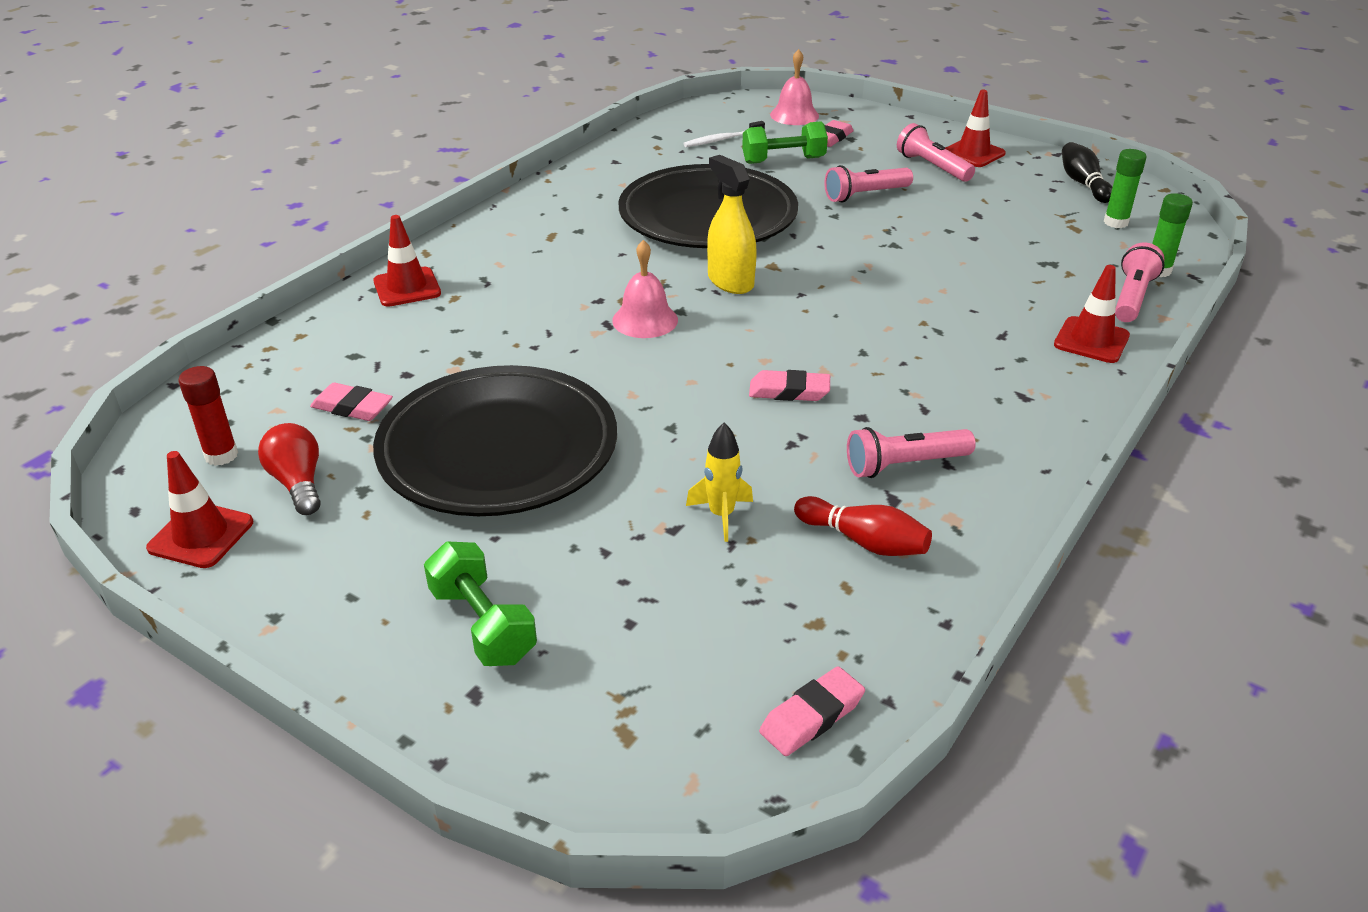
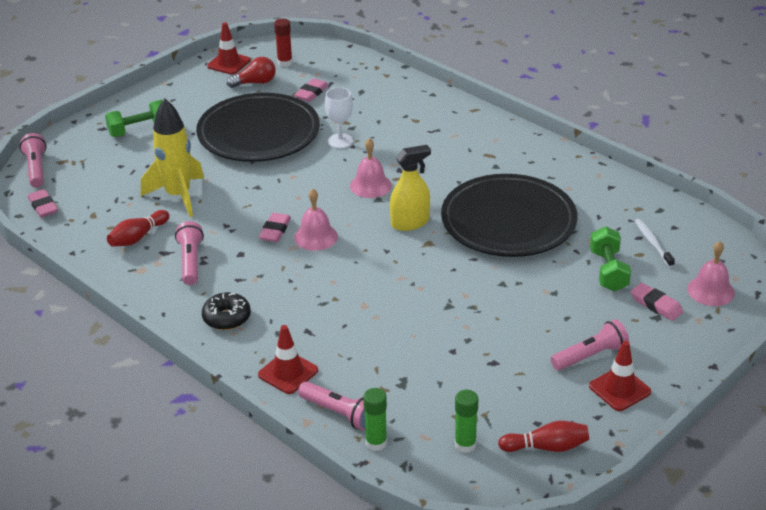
camera: 100 degrees right, 0 degrees up
(407, 287) = (431, 104): red traffic cone -> none
(519, 359) = (340, 141): none -> white goblet
(721, 515) = (178, 196): yellow rocket -> yellow rocket, size x1.93
(791, 353) = (316, 237): none -> pink bell
(865, 195) = (536, 305): pink flashlight -> pink flashlight (36, 169)
(1017, 406) = (227, 318): none -> black donut
(1083, 184) = (546, 447): black bowling pin -> red bowling pin

